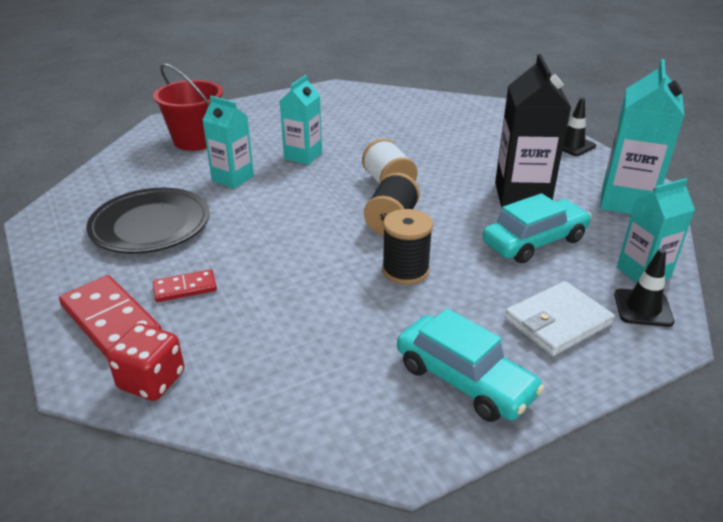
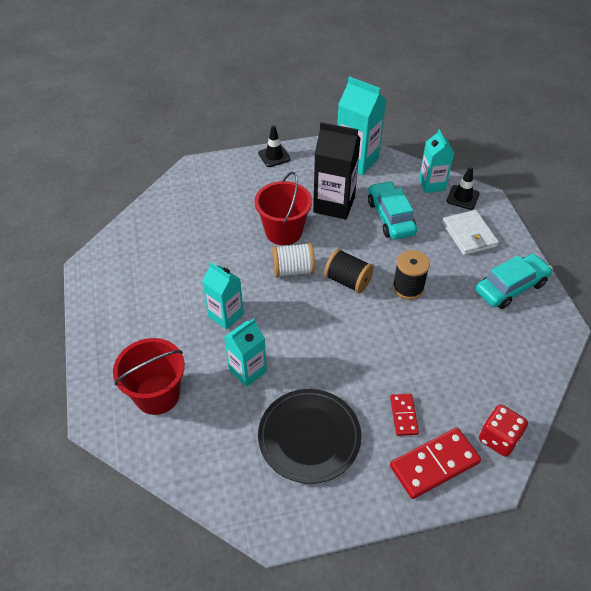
camera: 75 degrees left, 15 degrees up
(447, 169) = (283, 231): none -> red bucket

